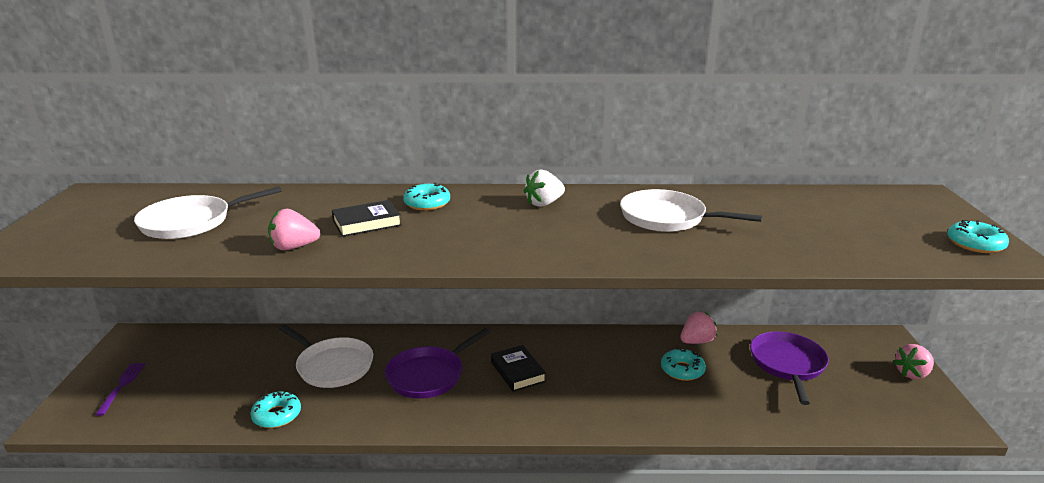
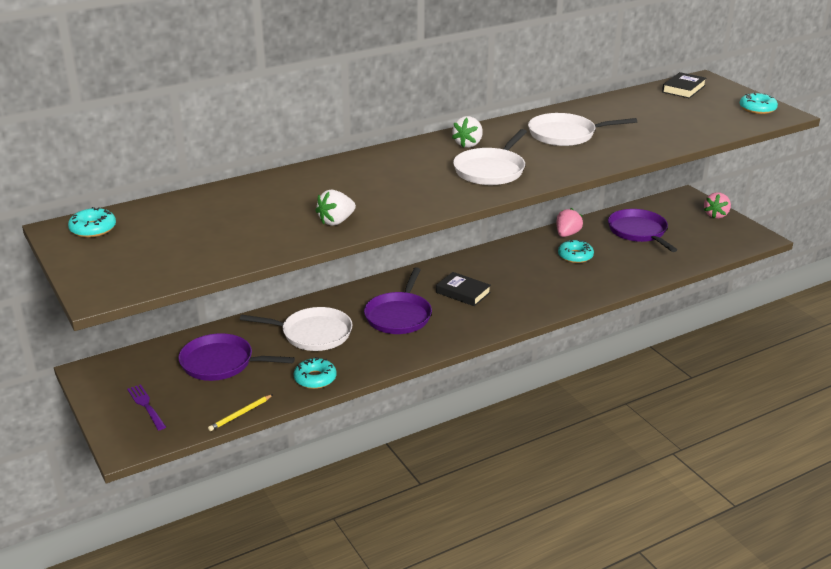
camera: 30 degrees left, 5 degrees up
(173, 427) = (240, 414): none -> yellow pencil
(191, 222) = (214, 227): white pan -> white pan (491, 170)
(226, 366) = (221, 363): none -> purple pan
(294, 247) = (336, 221): pink strawberry -> white strawberry
(367, 223) = (360, 191): black book -> black book (683, 89)
(427, 203) = (381, 165): turquoise donut -> turquoise donut (93, 229)

